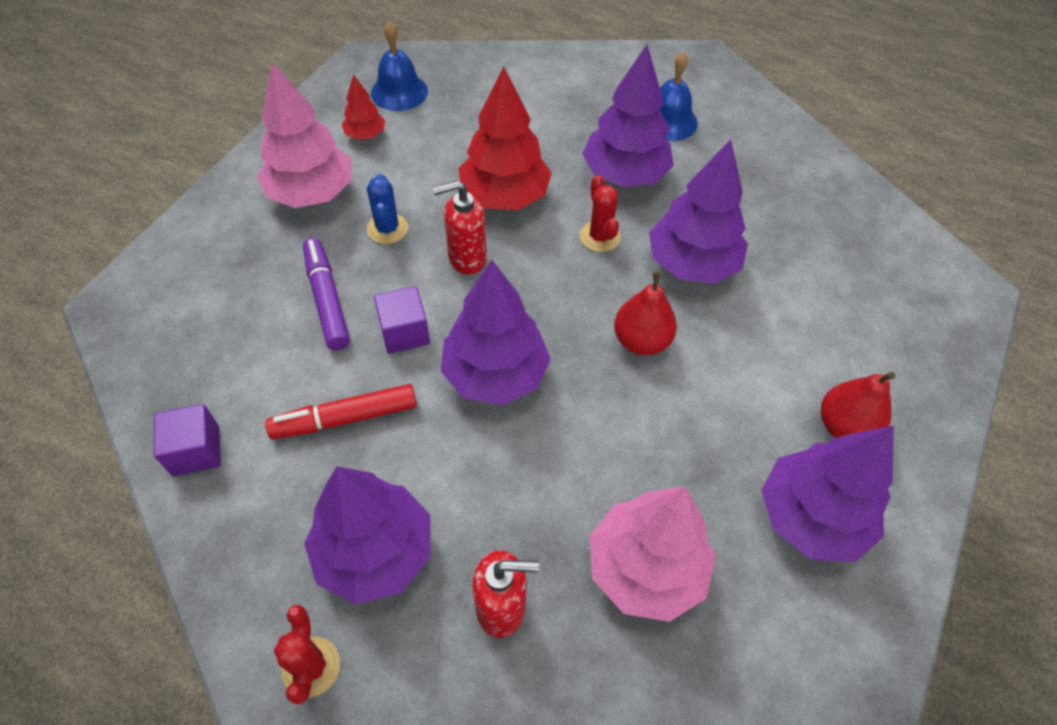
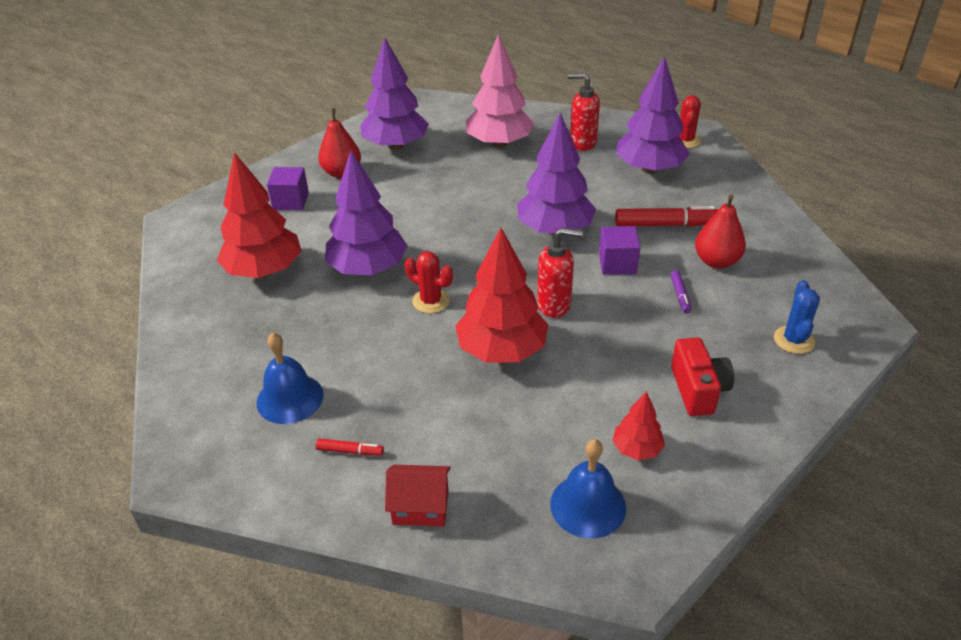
camera: 160 degrees left, 15 degrees down
(196, 451) = (769, 225): purple cube -> purple cube (291, 201)
(311, 193) = (698, 390): pink tree -> red camera
(327, 299) = (680, 295): purple marker -> purple marker, size x0.50
(387, 229) = (622, 342): blue cactus -> blue cactus (794, 340)
(520, 70) = (420, 507): none -> red house
(592, 93) = (350, 451): none -> red marker
(600, 237) = (431, 301): red cactus -> red cactus turned 60 degrees counterclockwise
(624, 174) = (374, 350): purple tree -> none
(641, 341) = (440, 230): red pear -> red pear (716, 261)
(801, 238) = (264, 271): none -> red tree

